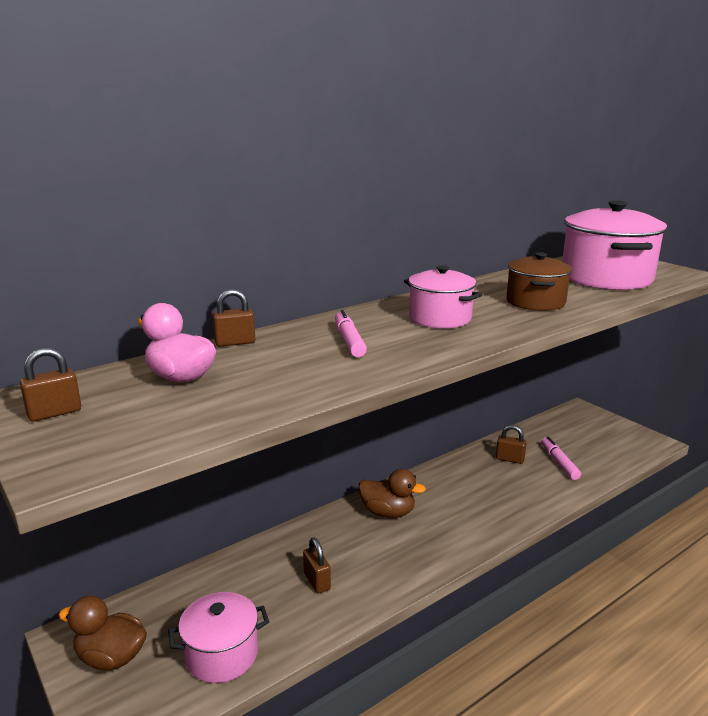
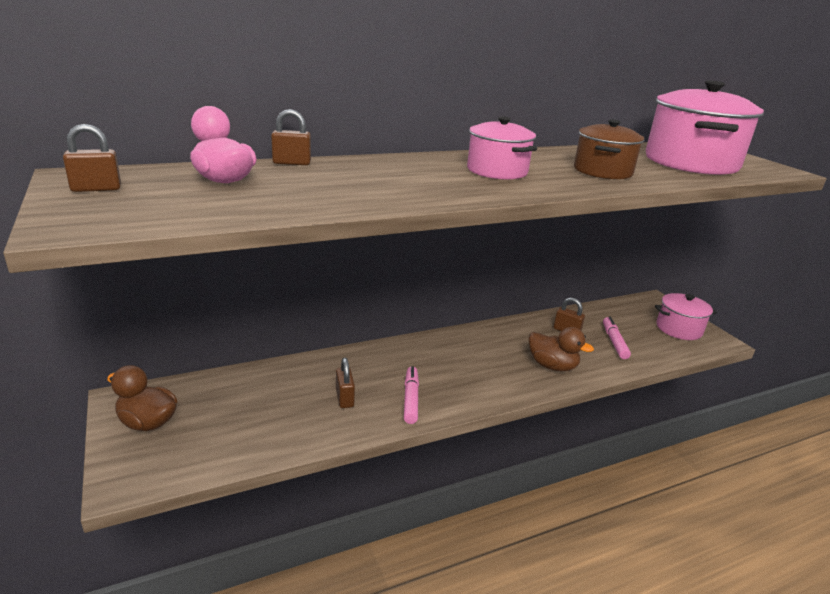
camera: 10 degrees right, 5 degrees up
(222, 654) = (238, 439): pink pot -> pink pot (679, 329)
(349, 341) = (396, 175): pink marker -> pink marker (411, 399)
(388, 512) = (432, 355): brown duck -> brown duck (552, 366)

